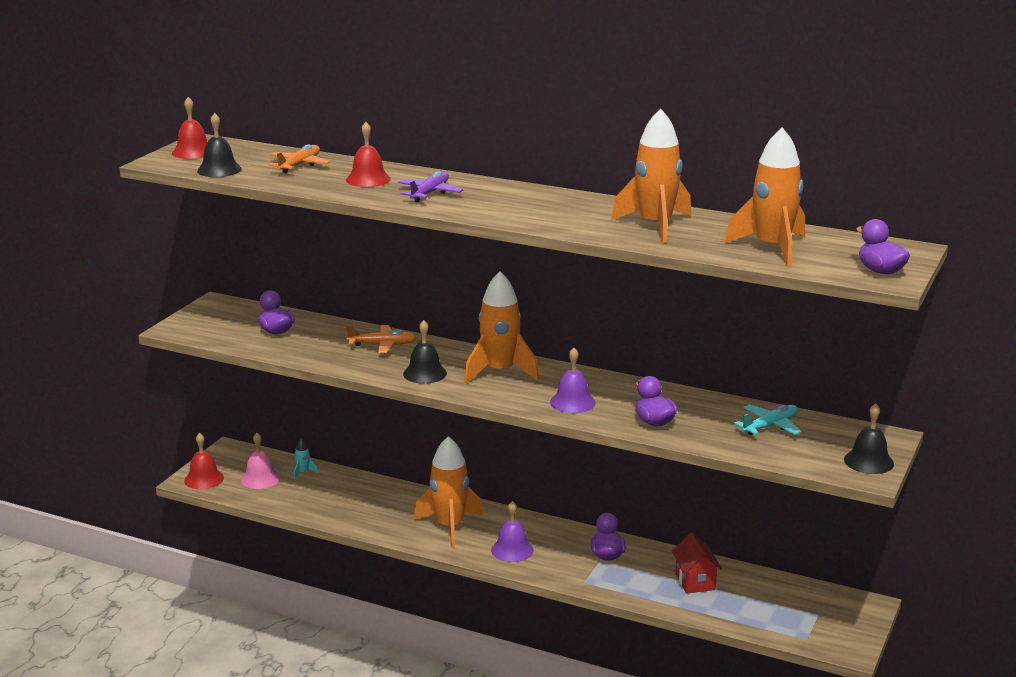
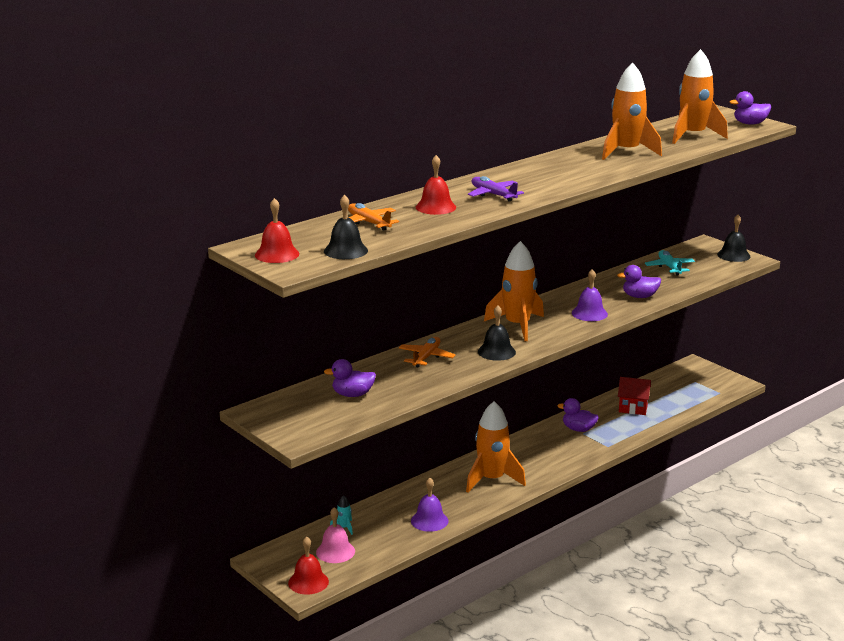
camera: 65 degrees left, 0 degrees up
(512, 550) = (545, 462): purple bell -> purple bell (429, 521)

